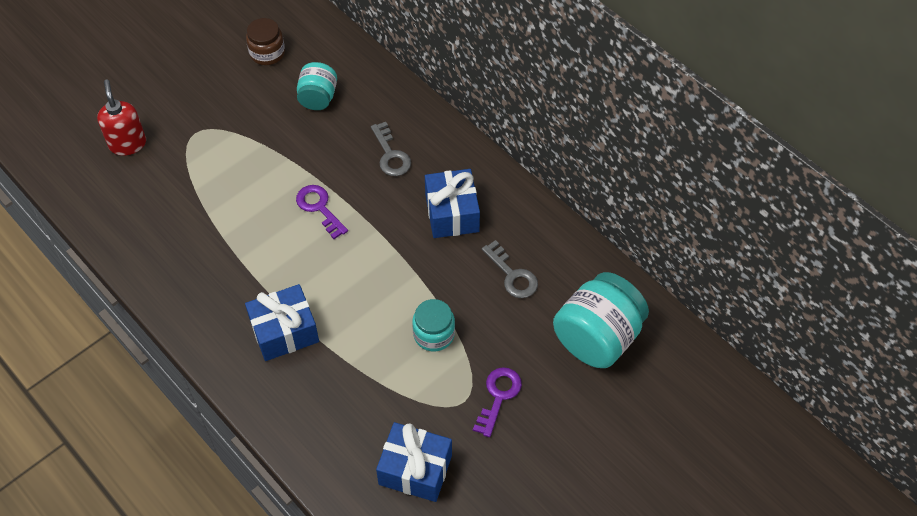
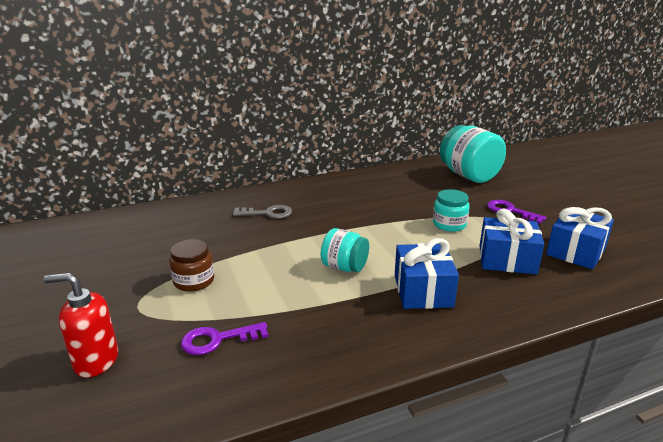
camera: 70 degrees left, 30 degrees down
(267, 53) = (92, 249): brown jar -> brown jar (194, 281)
(318, 98) = (175, 233): turquoise jar -> turquoise jar (344, 267)
(319, 208) = (295, 251): purple key -> purple key (217, 340)
(452, 213) = (342, 201): blue gift -> blue gift (507, 260)
(512, 275) = (408, 191): grey key -> none

